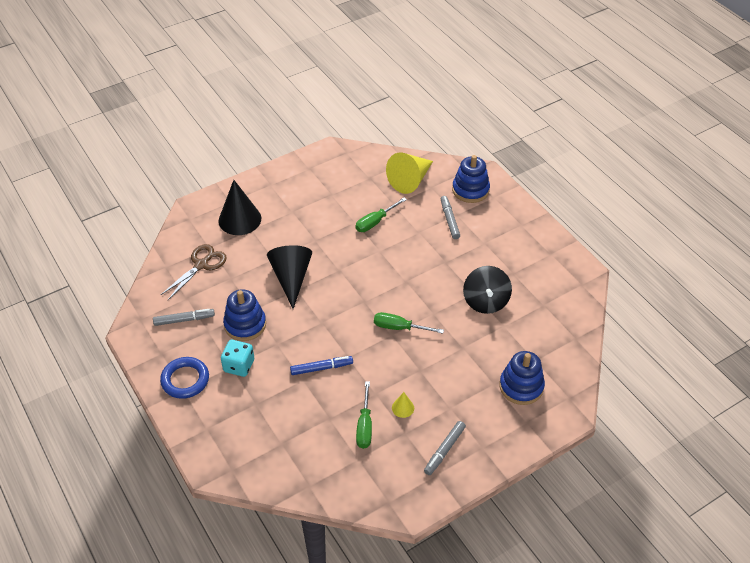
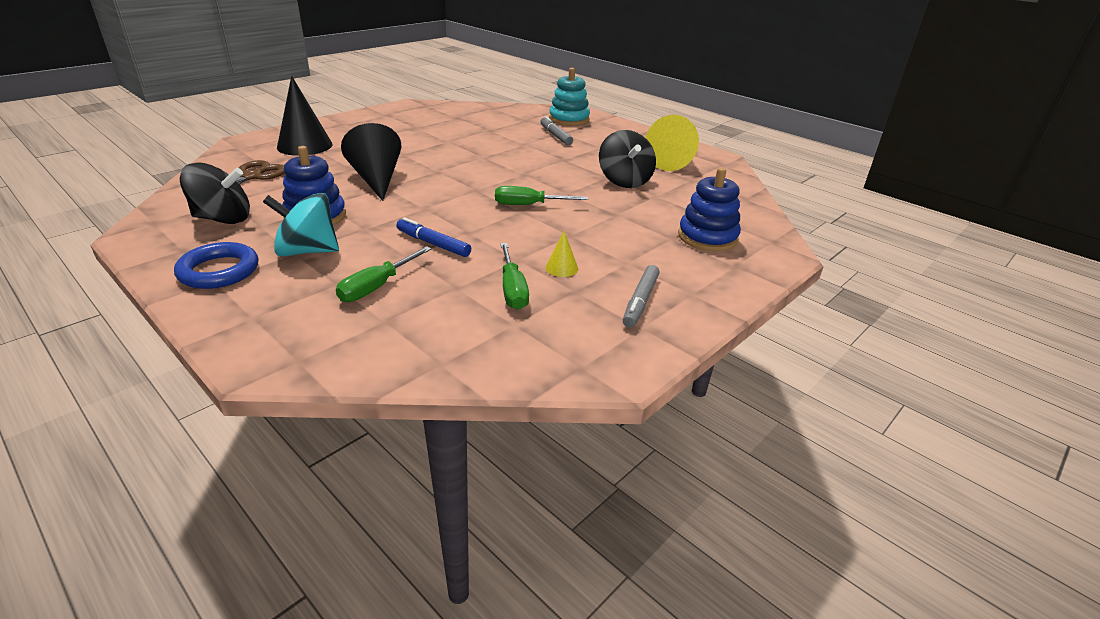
camera: 15 degrees left, 15 degrees down
(184, 320) = (223, 219): grey marker -> black spinning top
(239, 366) = (307, 251): turquoise dice -> turquoise spinning top
(321, 368) = (433, 244): blue marker -> blue marker turned 120 degrees counterclockwise
(375, 222) = (472, 140): green screwdriver -> green screwdriver (377, 287)
(410, 180) = (502, 117): yellow cone -> yellow cone (672, 162)
(470, 190) = (569, 119): blue stacking toy -> turquoise stacking toy

